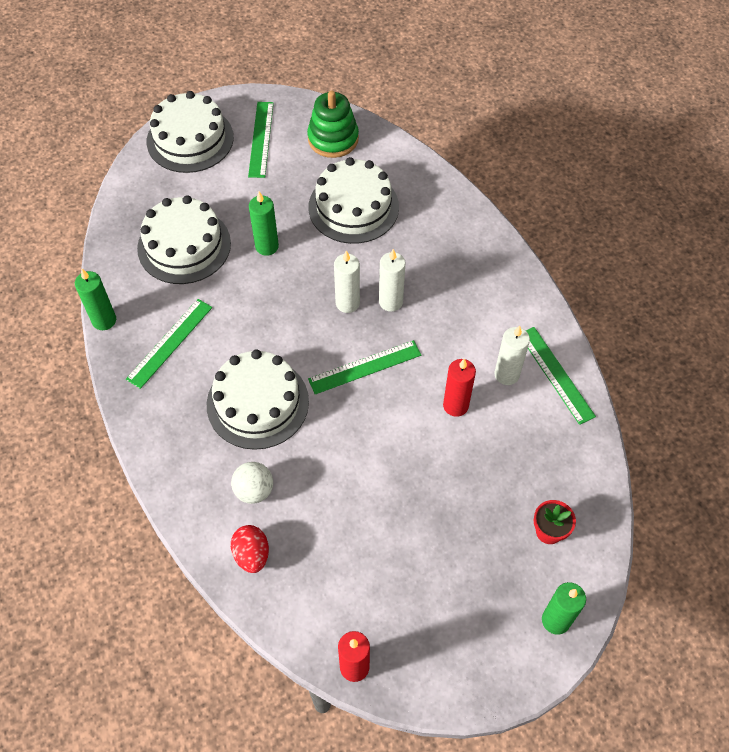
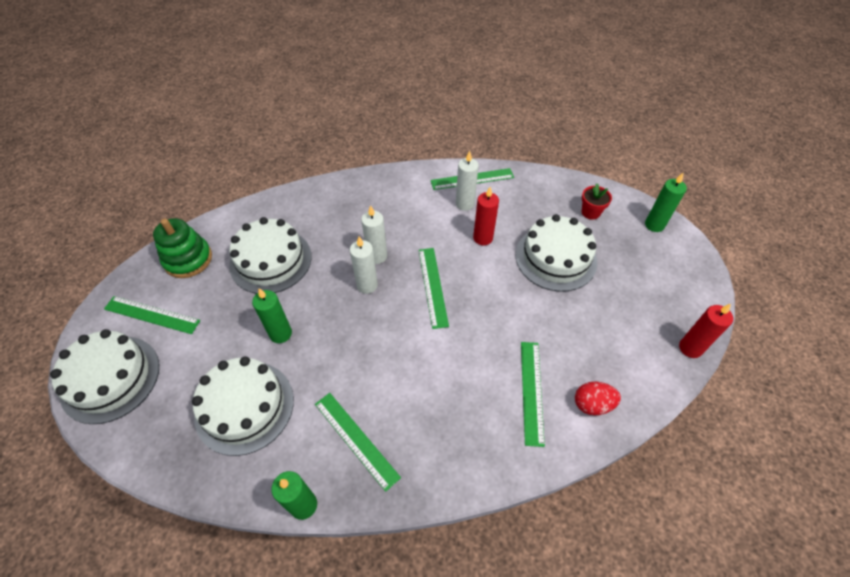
camera: 75 degrees left, 5 degrees down
(254, 490) = (532, 391): white ball -> green ruler
(257, 403) = (445, 372): white cake -> white cake (556, 258)

